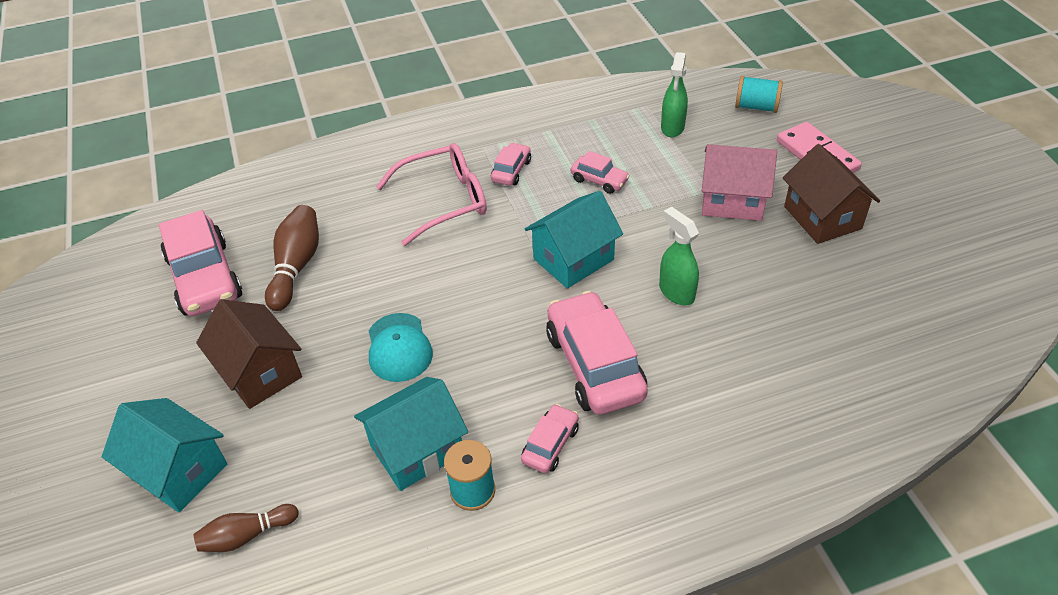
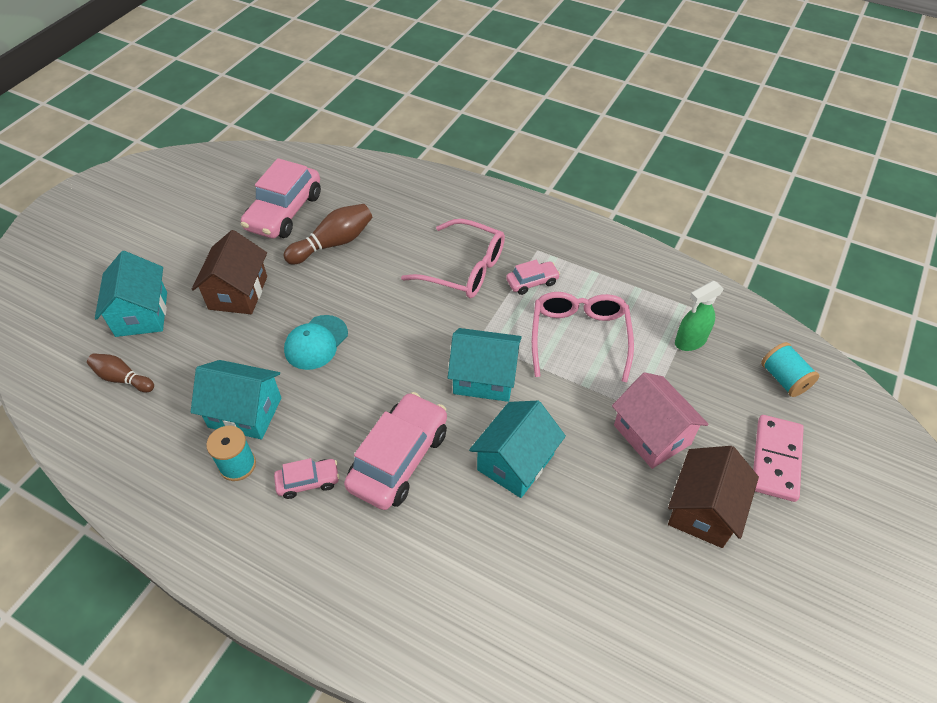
camera: 45 degrees right, 5 degrees up
(599, 180) = (579, 337): pink car -> pink glasses
(676, 292) = (515, 462): green spray bottle -> turquoise house

